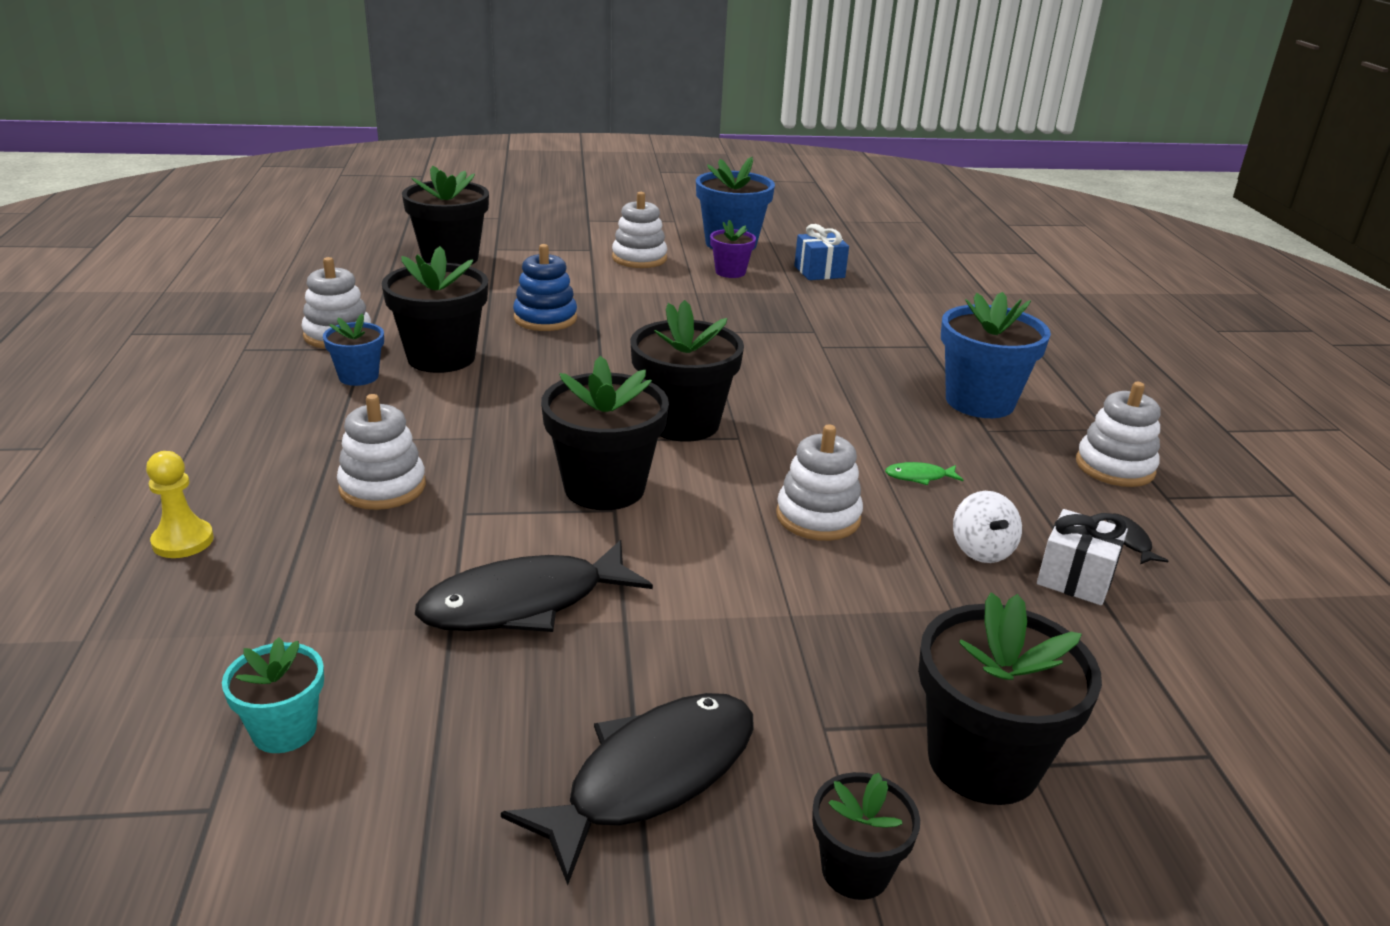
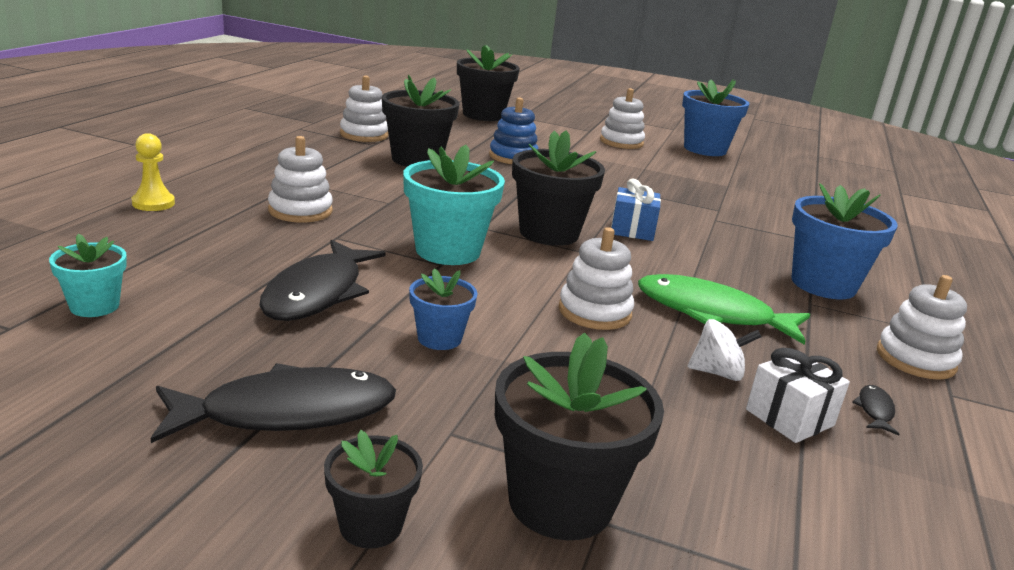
camera: 25 degrees right, 5 degrees down
(358, 376) = (352, 156): blue flower pot -> blue flower pot (439, 338)
(524, 603) = (318, 293): black fish -> black fish turned 75 degrees counterclockwise
(604, 488) = (448, 251): black flower pot -> turquoise flower pot
(730, 272) = (686, 164): purple flower pot -> none
(819, 272) = (763, 179): blue gift -> blue gift (632, 230)
(919, 477) = (712, 313): green fish -> green fish, size x2.46
(981, 550) = (717, 373): white spinning top -> white spinning top turned 105 degrees counterclockwise

